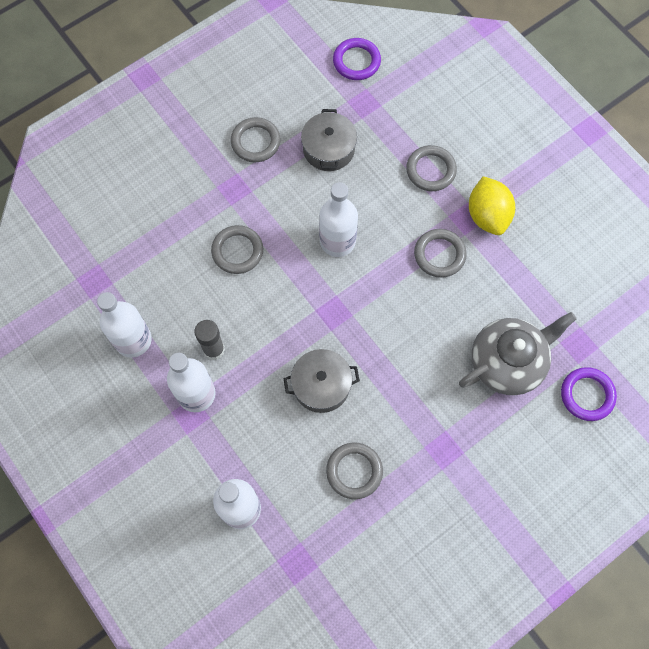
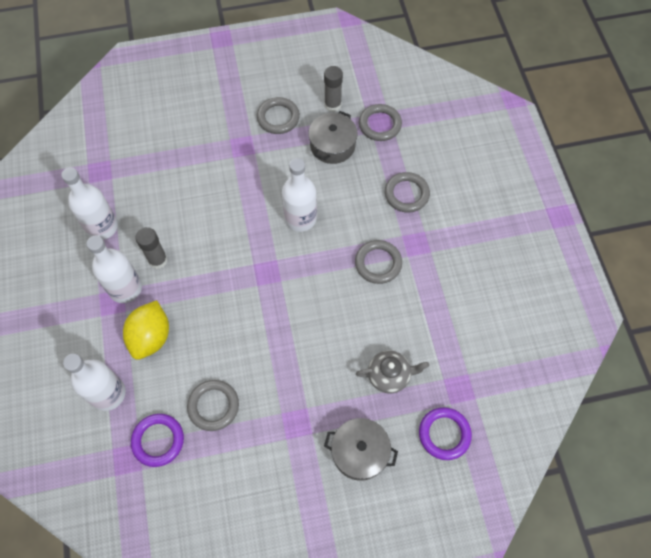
camera: 25 degrees right, 5 degrees down
(237, 251) = (218, 193): grey ring -> grey ring (380, 124)
(305, 104) = (332, 105): none -> grey glue stick
(321, 385) = (225, 325): grey pot -> grey pot (359, 452)
(356, 61) = (391, 88): purple ring -> purple ring (158, 440)
(487, 216) = (435, 249): yellow lemon -> yellow lemon (151, 337)
(508, 362) = (389, 375): grey teapot -> grey teapot, size x0.60

